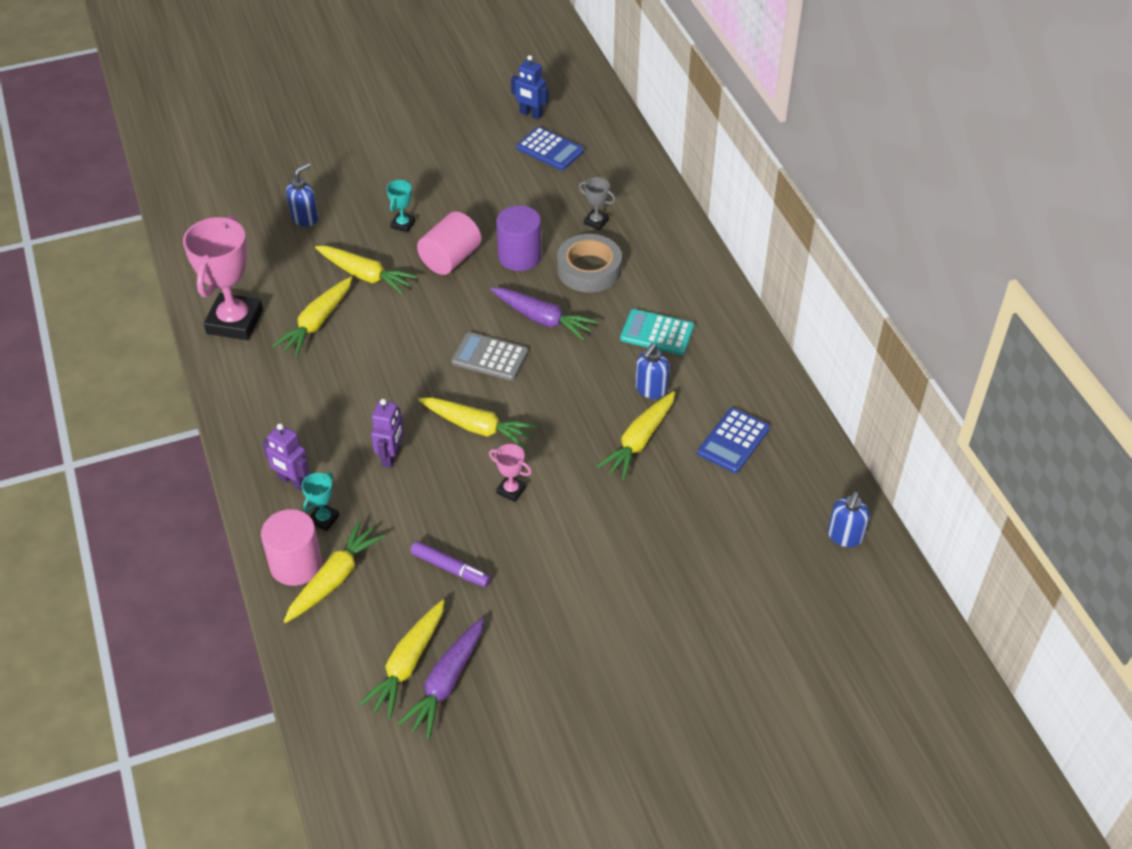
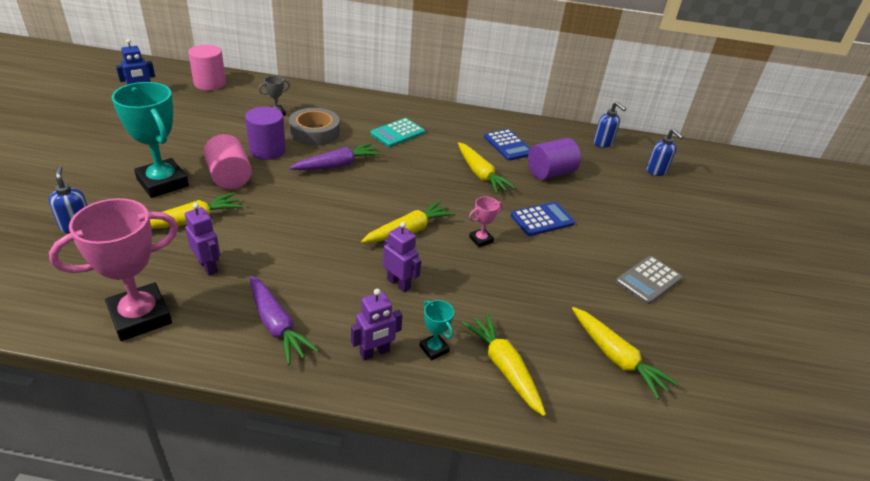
camera: 65 degrees left, 10 degrees down
(235, 322) = (140, 316): pink trophy -> pink trophy turned 75 degrees counterclockwise
(296, 564) = (472, 387): pink cylinder -> pink cylinder (210, 83)
(317, 323) = (208, 267): yellow carrot -> purple robot
(403, 224) = (163, 183): turquoise trophy -> turquoise trophy, size x2.22
(446, 683) = (643, 343): purple carrot -> purple carrot (277, 325)
(450, 568) = (534, 297): purple marker -> none
(490, 357) = (347, 199): grey calculator -> grey calculator (648, 280)
(550, 149) = (186, 101): blue calculator -> blue calculator (542, 219)
(651, 389) = (442, 154): blue soap dispenser -> blue soap dispenser (656, 171)
(707, 504) = (550, 173): none -> purple cylinder

